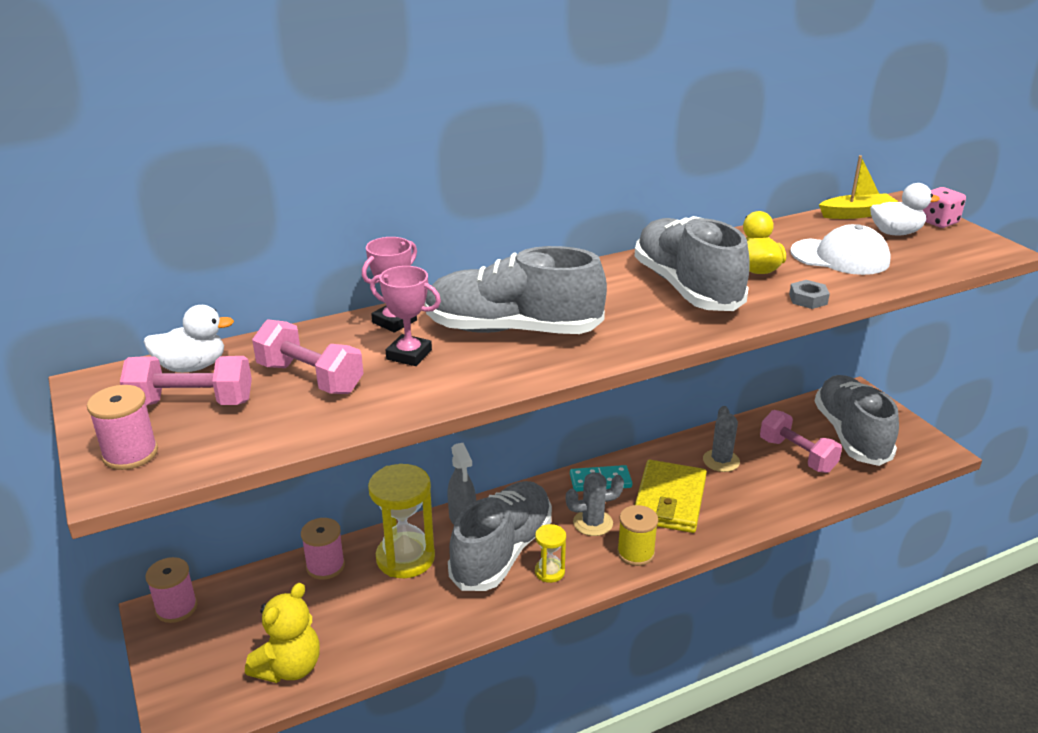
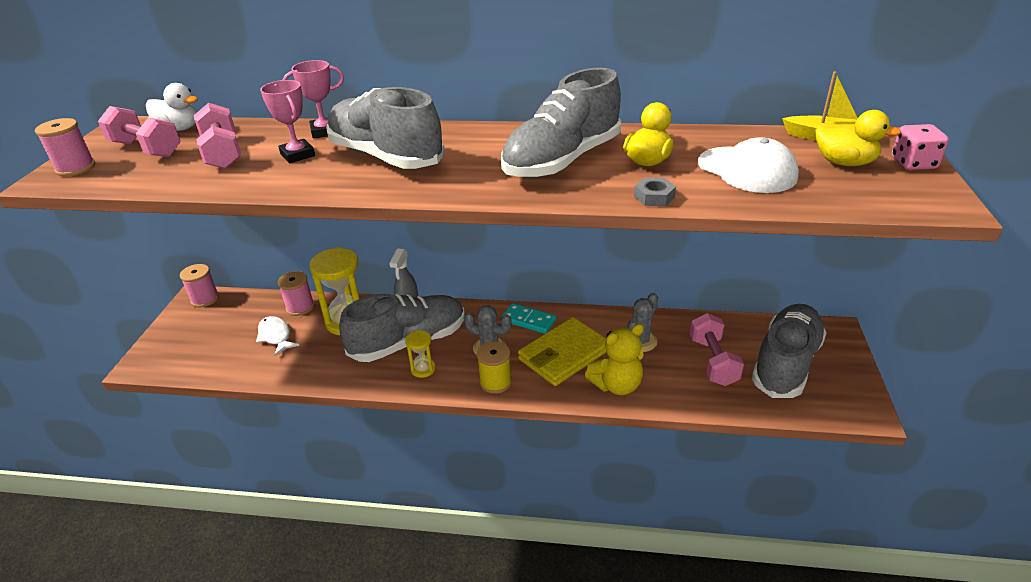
camera: 35 degrees right, 5 degrees up
(289, 667) = (218, 359): yellow teddy bear -> yellow teddy bear (616, 385)
(334, 610) = (276, 336): none -> white fish
(686, 288) = (562, 161): grey shoe -> grey shoe turned 150 degrees counterclockwise
(895, 233) = (844, 163): white duck -> yellow duck

